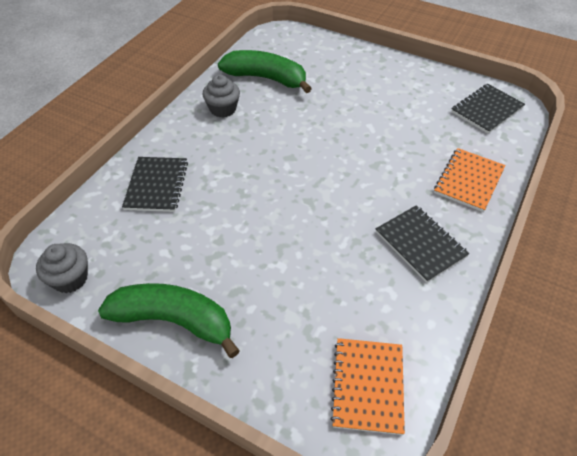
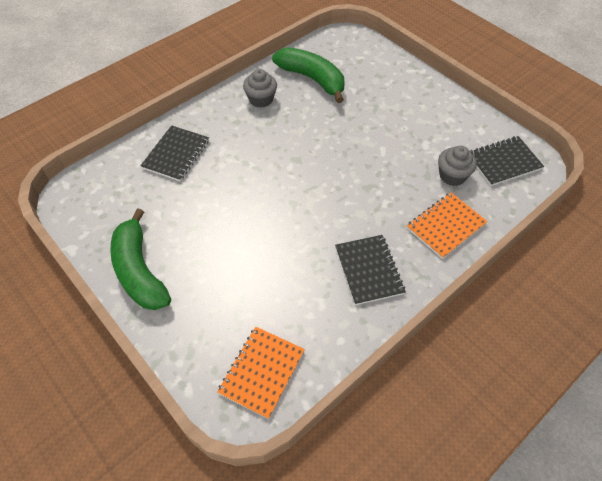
camera: 20 degrees right, 5 degrees up
(70, 279) = (80, 213): grey cupcake -> grey cupcake (452, 176)
(174, 321) = (140, 271): green banana -> green banana turned 150 degrees counterclockwise

